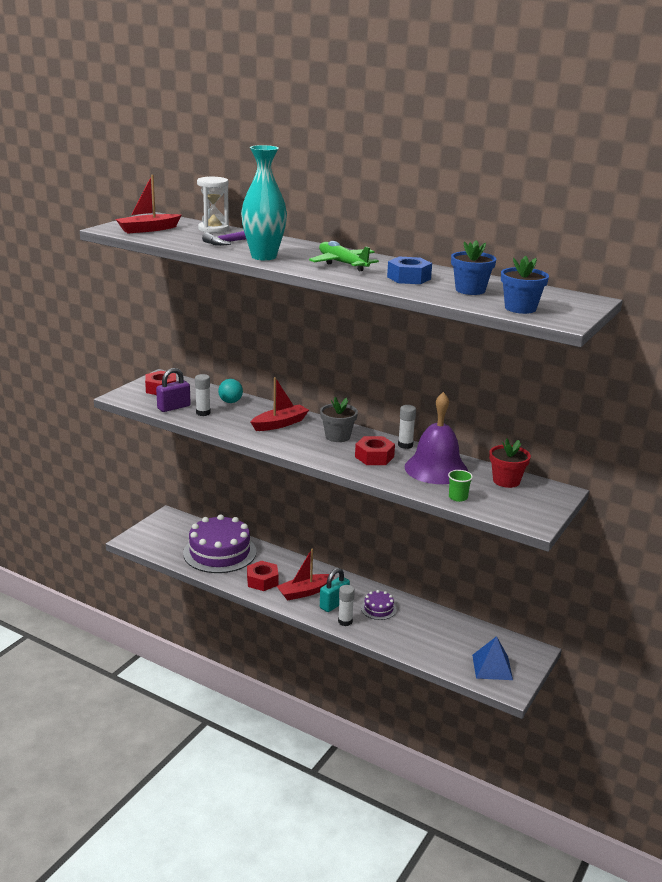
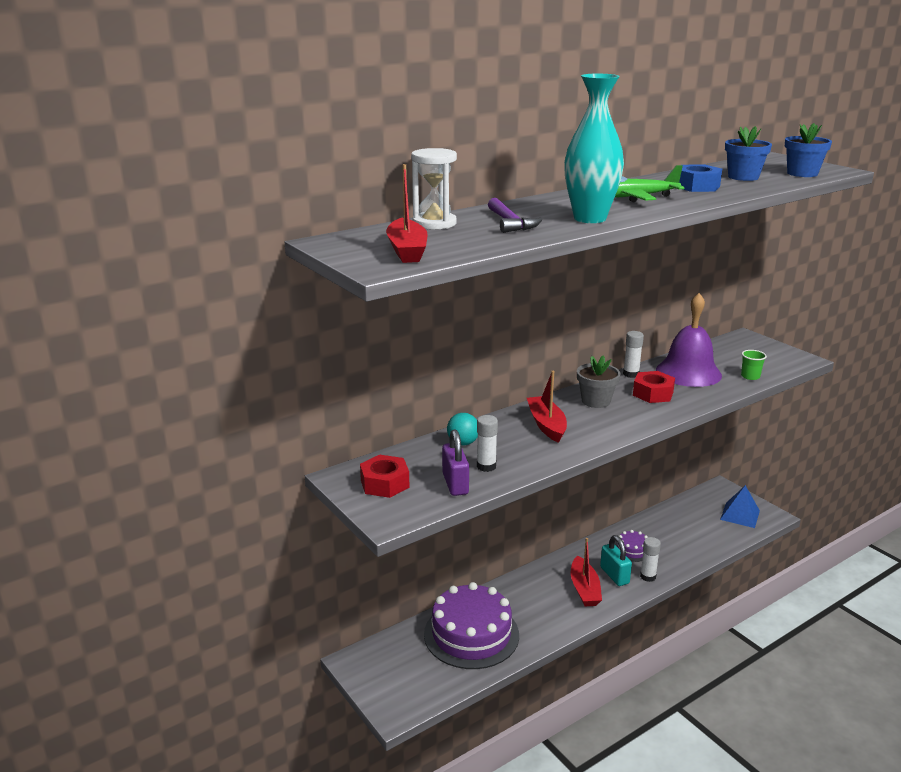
camera: 65 degrees left, 0 degrees up
(262, 581) = (549, 614): red nut -> none
(506, 481) = (721, 351): red flower pot -> none

